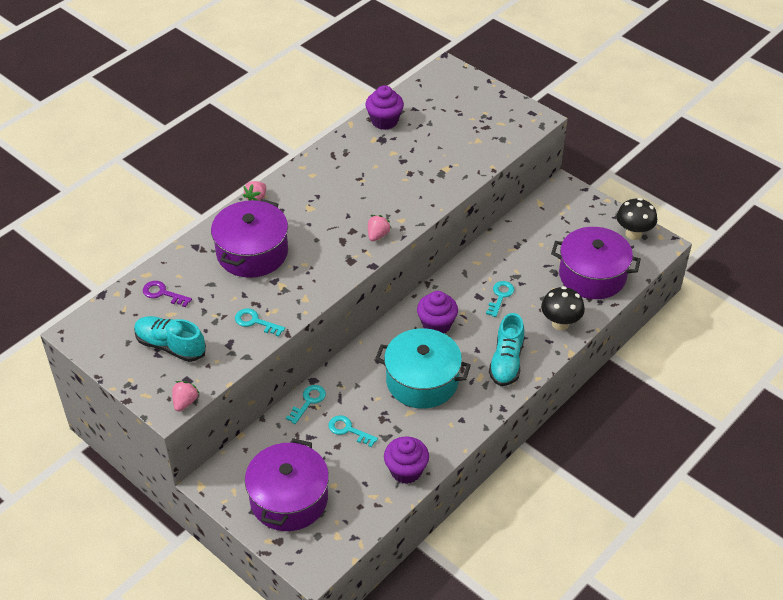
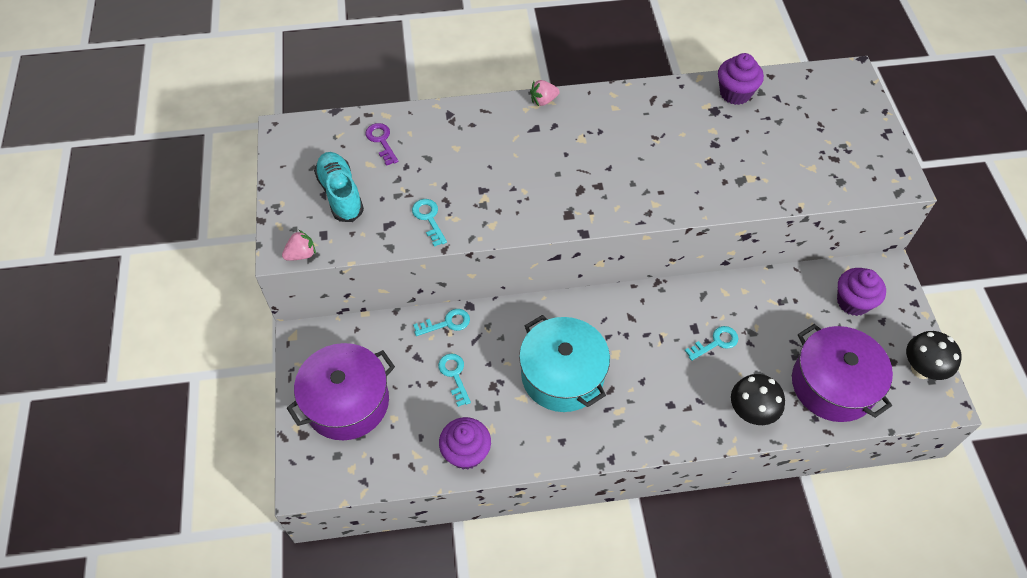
camera: 40 degrees right, 10 degrees up
(252, 252) = (490, 150): purple pot -> none
(377, 235) = (618, 205): pink strawberry -> none
(436, 324) = (627, 329): purple cupcake -> purple cupcake (853, 302)
(506, 361) = (659, 414): turquoise shoe -> none

